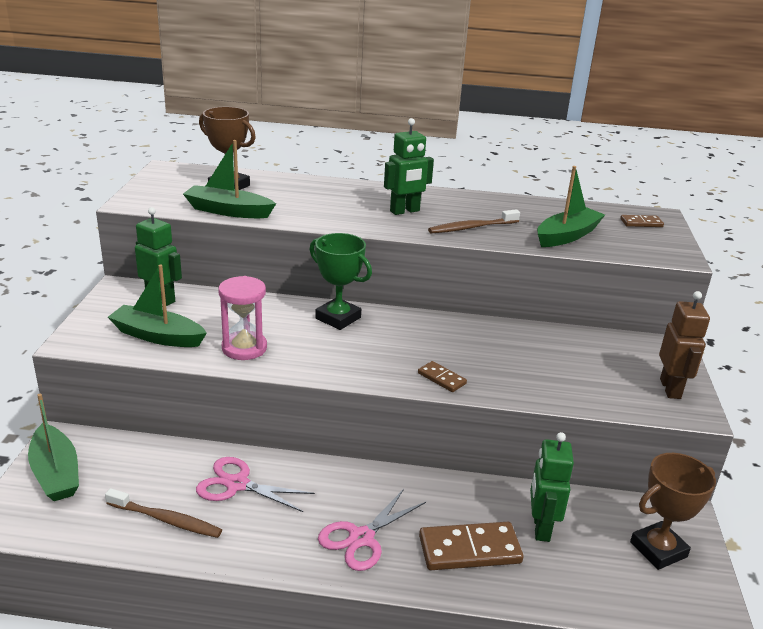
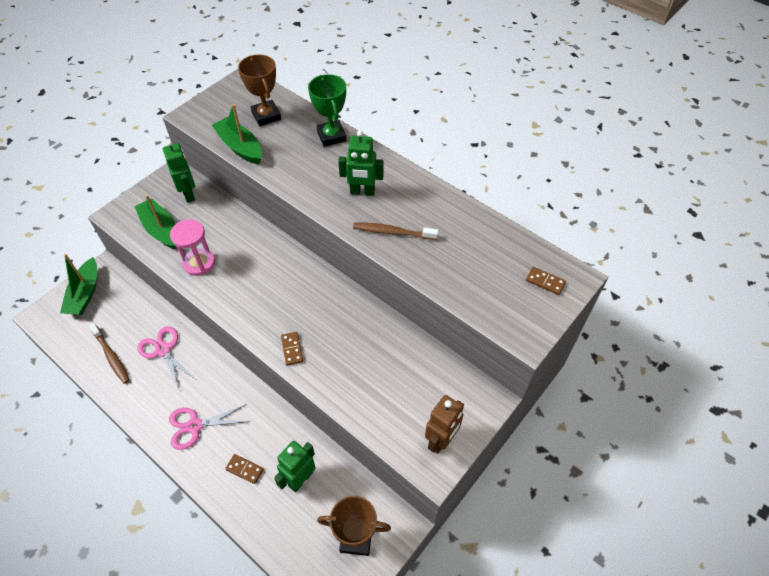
camera: 35 degrees right, 25 degrees up
(338, 318) = (279, 260): green trophy -> green trophy (331, 136)
(469, 550) = (244, 469): brown domino -> brown domino, size x0.53
(567, 236) = (459, 273): green boat -> none

